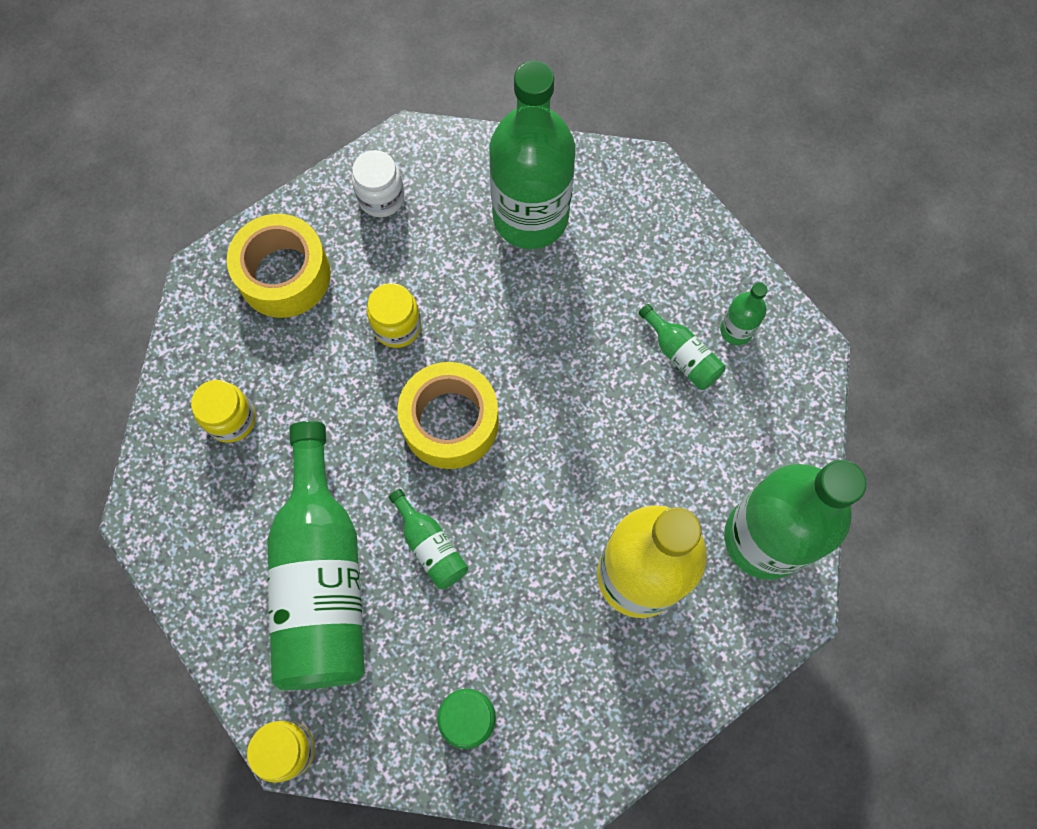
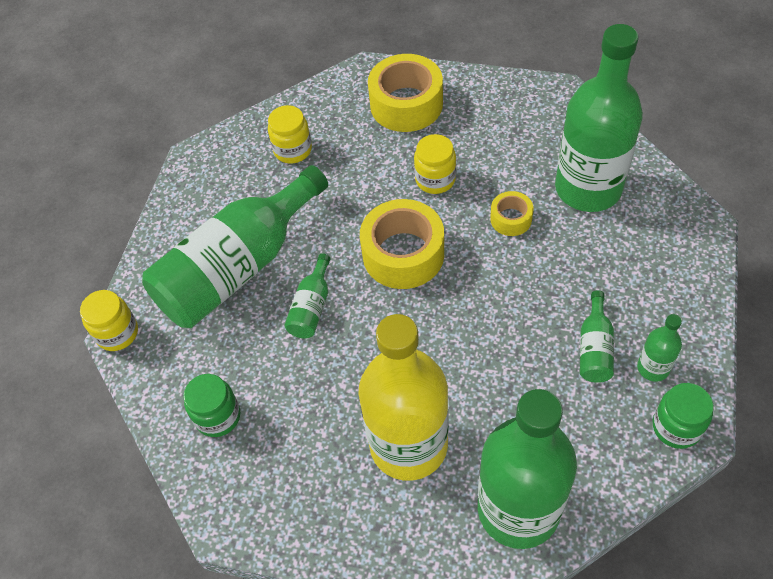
camera: 55 degrees right, 15 degrees down
(381, 198) = (508, 108): white jar -> none
(501, 304) = (511, 219): none -> yellow tape
(797, 362) = (676, 427): none -> green jar

